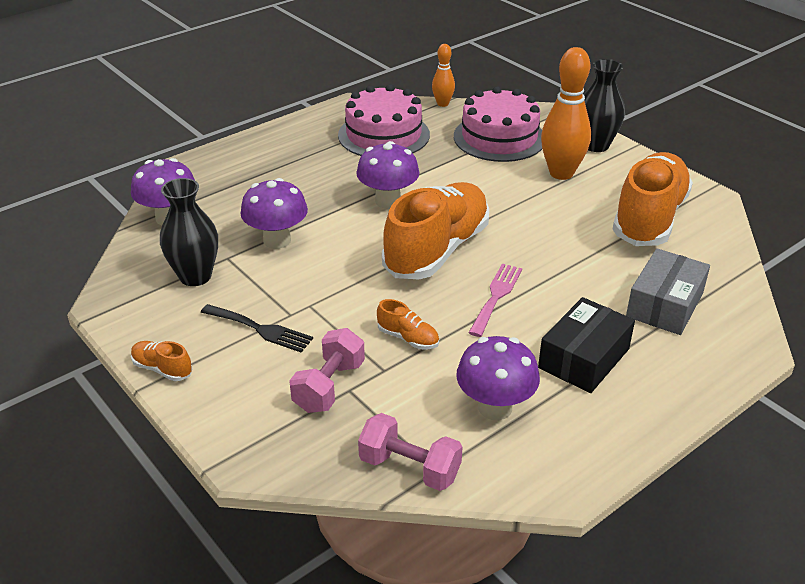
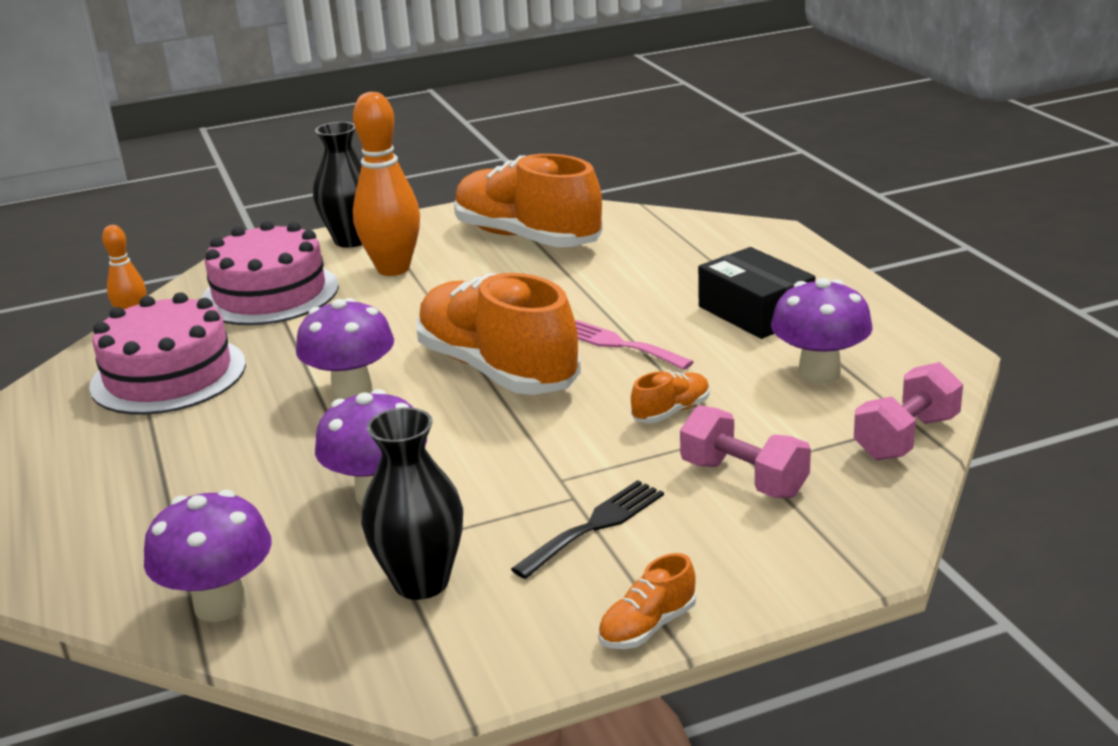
camera: 70 degrees left, 10 degrees down
(665, 305) = (686, 257): grey box -> none

